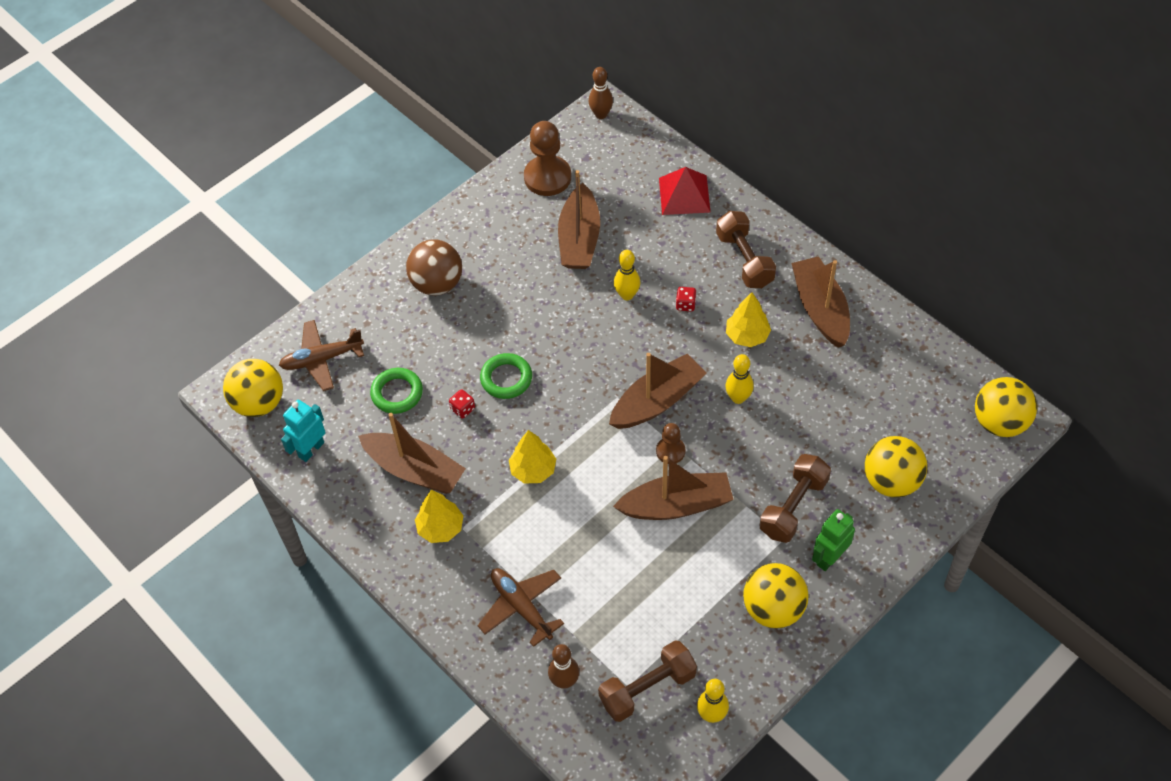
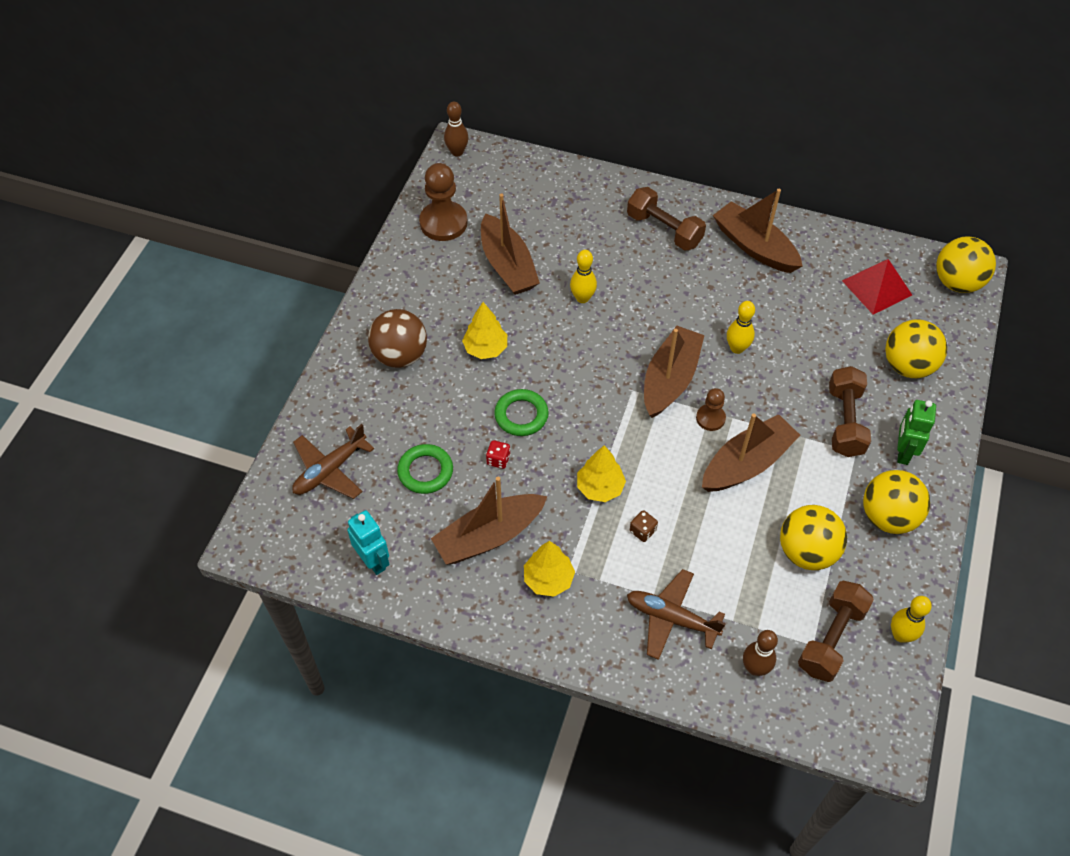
camera: 30 degrees left, 0 degrees up
(259, 403) = (291, 538): yellow ball -> yellow ball (806, 552)
(311, 449) = (373, 561): turquoise robot -> turquoise robot turned 135 degrees clockwise
(415, 470) = (489, 536): brown boat -> brown boat turned 150 degrees clockwise
(545, 523) = (642, 531): none -> brown dice
(684, 195) = (576, 194): red pyramid -> red pyramid (877, 288)
(685, 304) = (639, 286): red dice -> none
(747, 336) = (709, 292): yellow tree -> yellow tree (485, 348)

